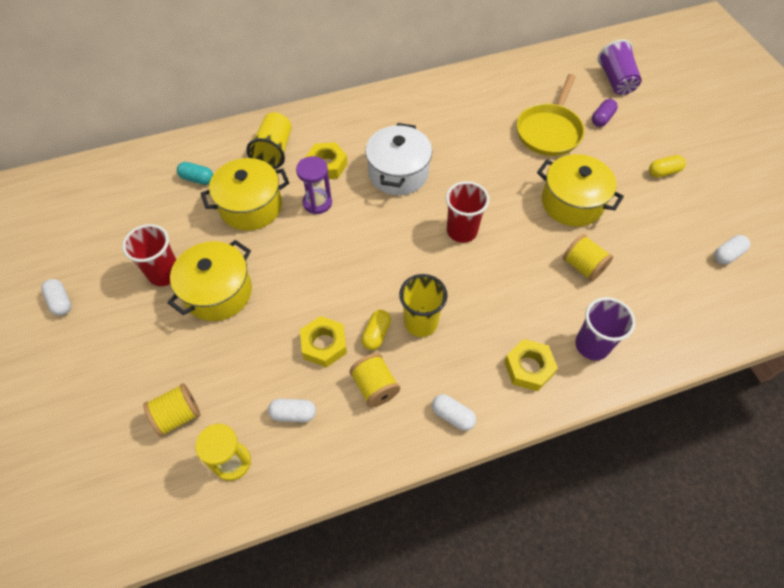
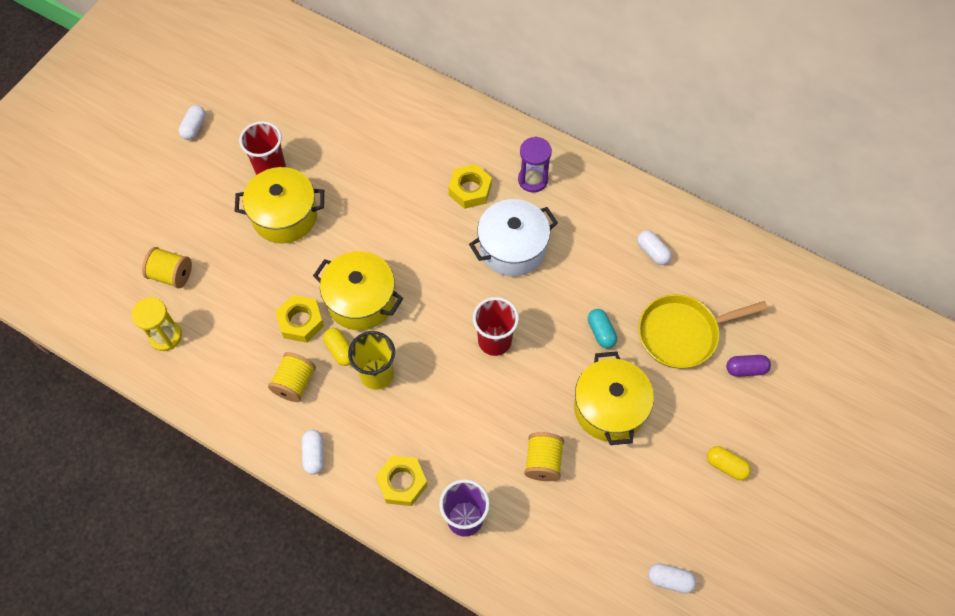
camera: 50 degrees right, 5 degrees up
(197, 179) = (371, 114): turquoise capsule -> turquoise capsule (601, 332)
(251, 206) = (379, 172): yellow pot -> yellow pot (361, 300)
(274, 151) = (448, 141): yellow cup -> none
(293, 414) = (230, 345): white capsule -> white capsule (652, 252)
(317, 203) = (425, 214): purple hourglass -> purple hourglass (533, 180)
(376, 334) = (340, 350): yellow capsule -> yellow capsule turned 75 degrees clockwise
(615, 81) = (815, 349): purple cup -> none

